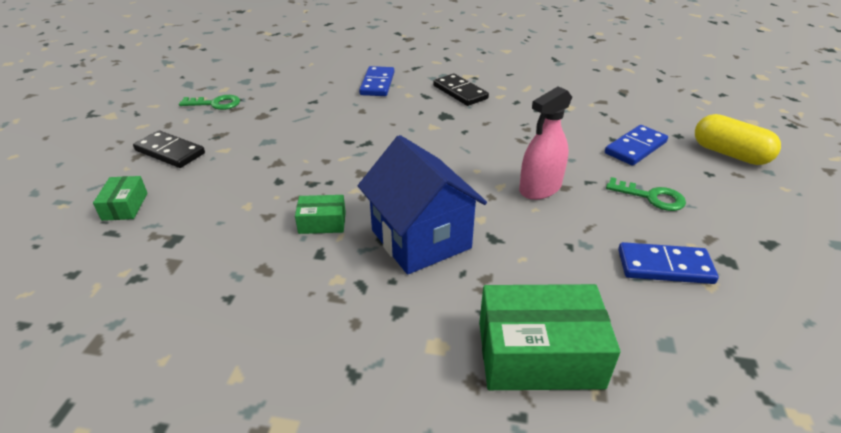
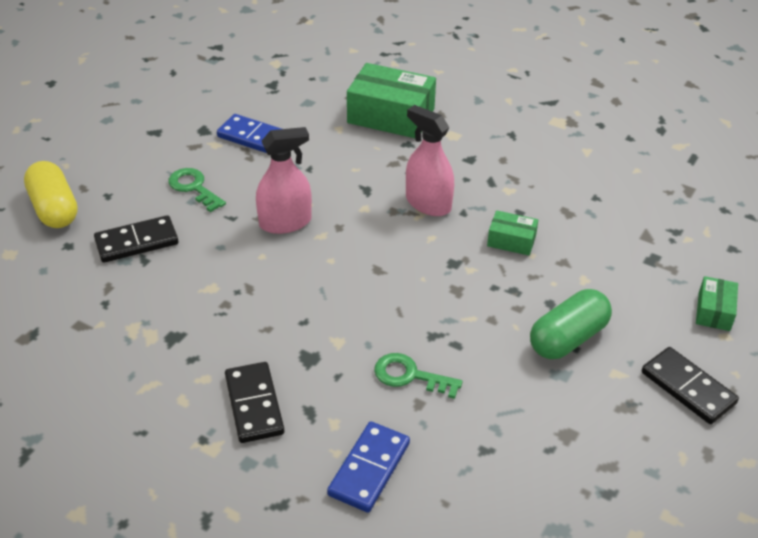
camera: 160 degrees left, 5 degrees up
(215, 104) = (643, 489): green key -> green key (410, 376)
(262, 161) = (568, 338): none -> green capsule
(421, 239) = (428, 203): blue house -> pink spray bottle
(635, 148) = (137, 242): blue domino -> black domino

